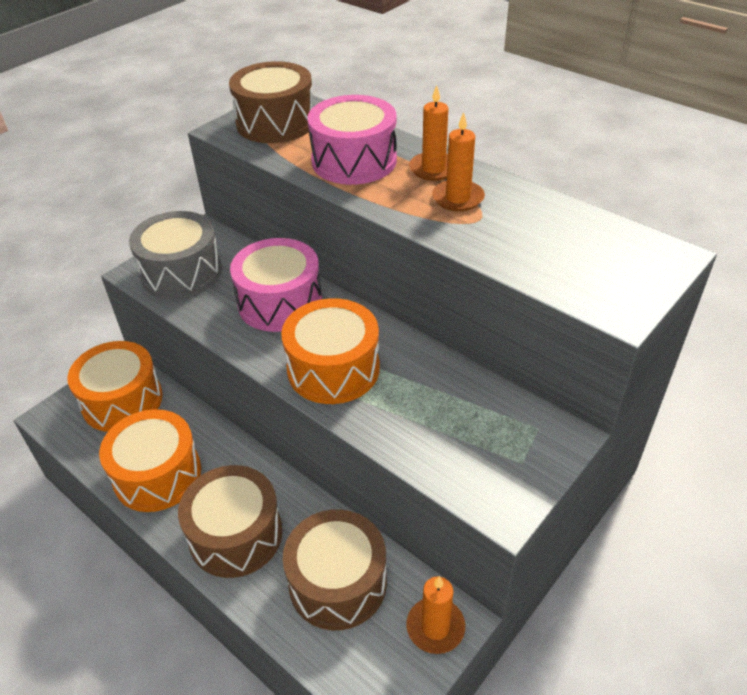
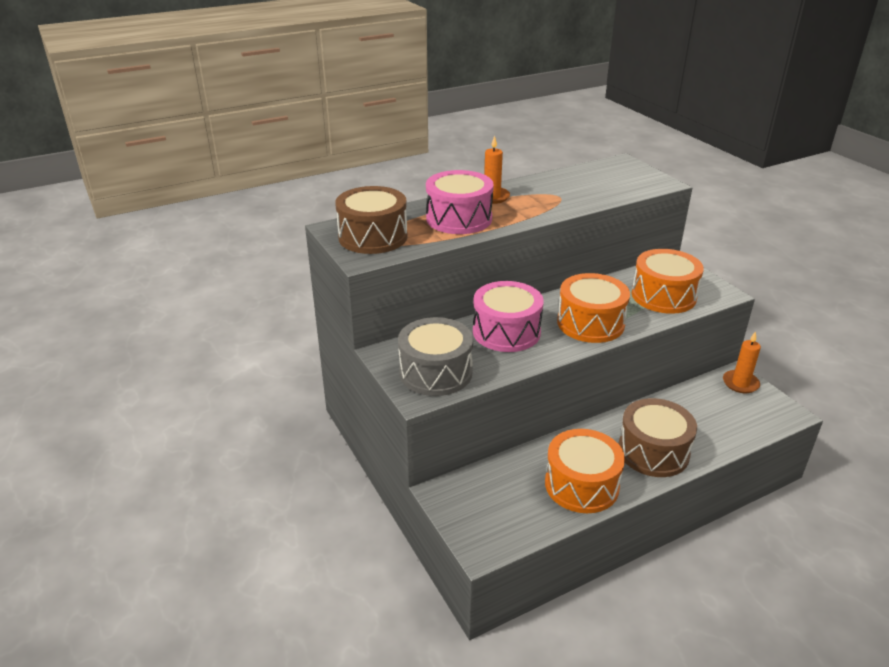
camera: 70 degrees left, 10 degrees down
(122, 401) = (485, 497): orange drum -> orange drum (663, 296)
(337, 582) = (703, 413): brown drum -> none
(458, 198) = (532, 197): orange candle -> none

